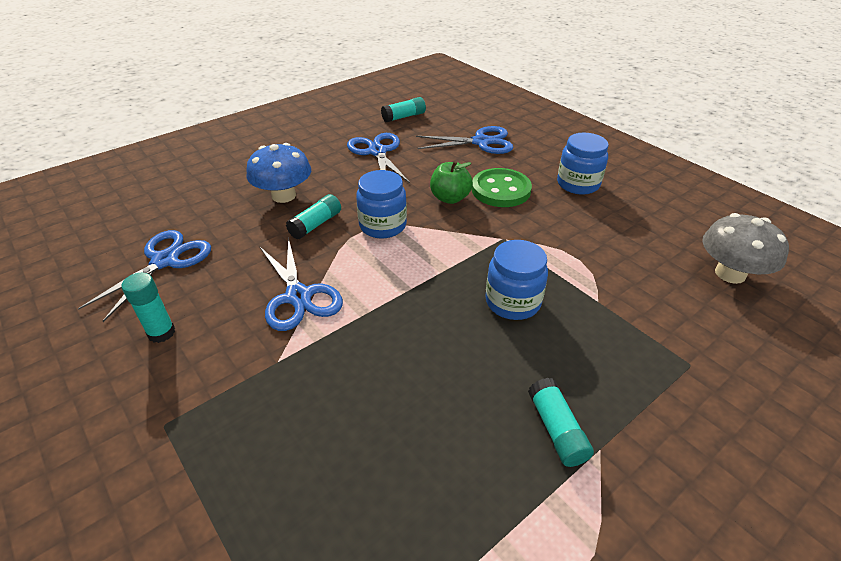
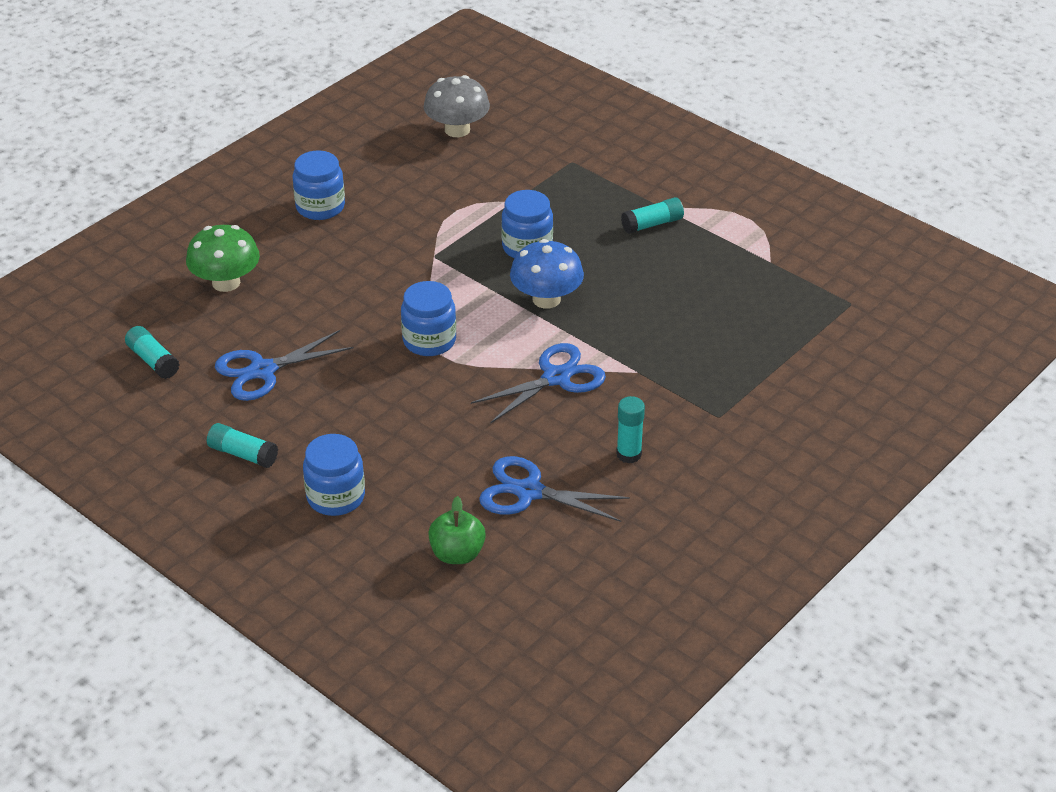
camera: 100 degrees left, 0 degrees up
(231, 172) = (335, 497): none -> blue jar
(284, 196) = (383, 432): blue mushroom -> blue mushroom (546, 299)
(316, 224) = (438, 392): turquoise glue stick -> turquoise glue stick (243, 454)
(450, 198) = (365, 297): green apple -> green apple (457, 554)
(481, 142) = (226, 282): blue scissors -> green mushroom
(501, 190) = (342, 261): green button -> none

